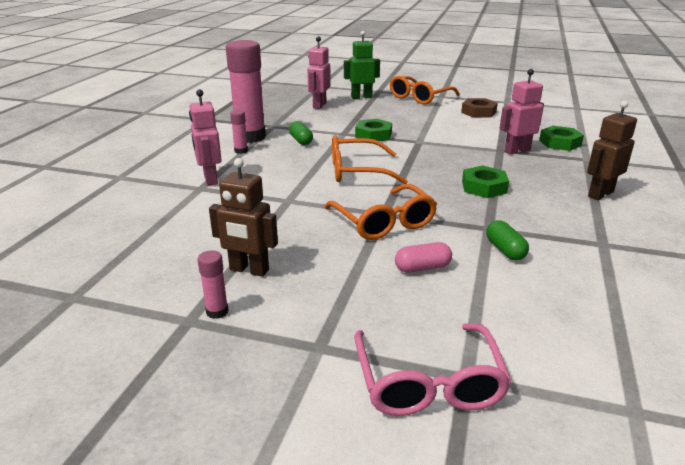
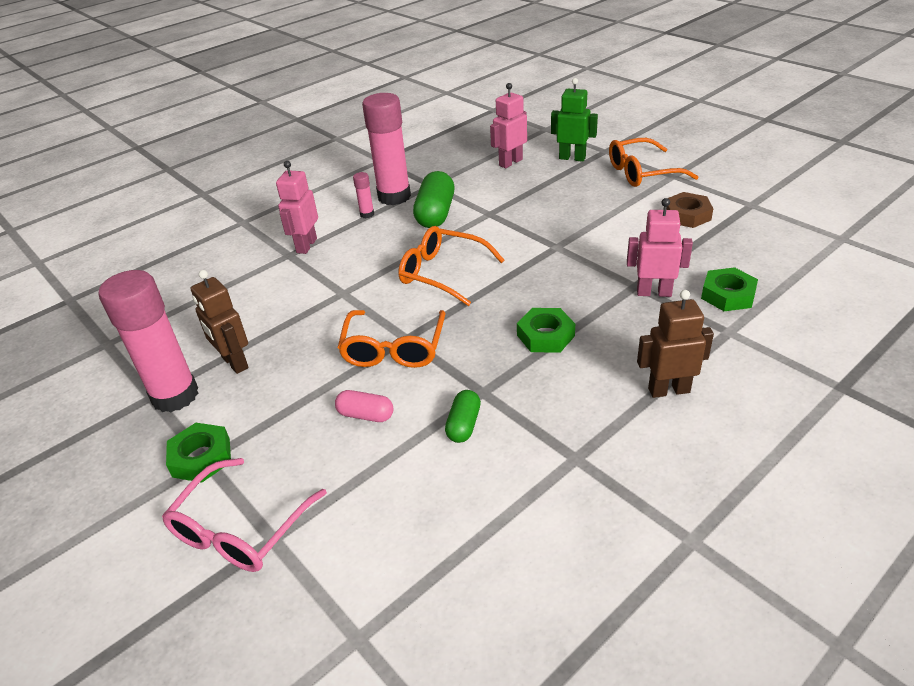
camera: 35 degrees right, 10 degrees up
(217, 311) = (175, 396): pink glue stick -> pink glue stick, size x2.39
(301, 140) = (435, 214): green capsule -> green capsule, size x1.78
(373, 135) = (517, 224): green nut -> green nut (201, 457)

